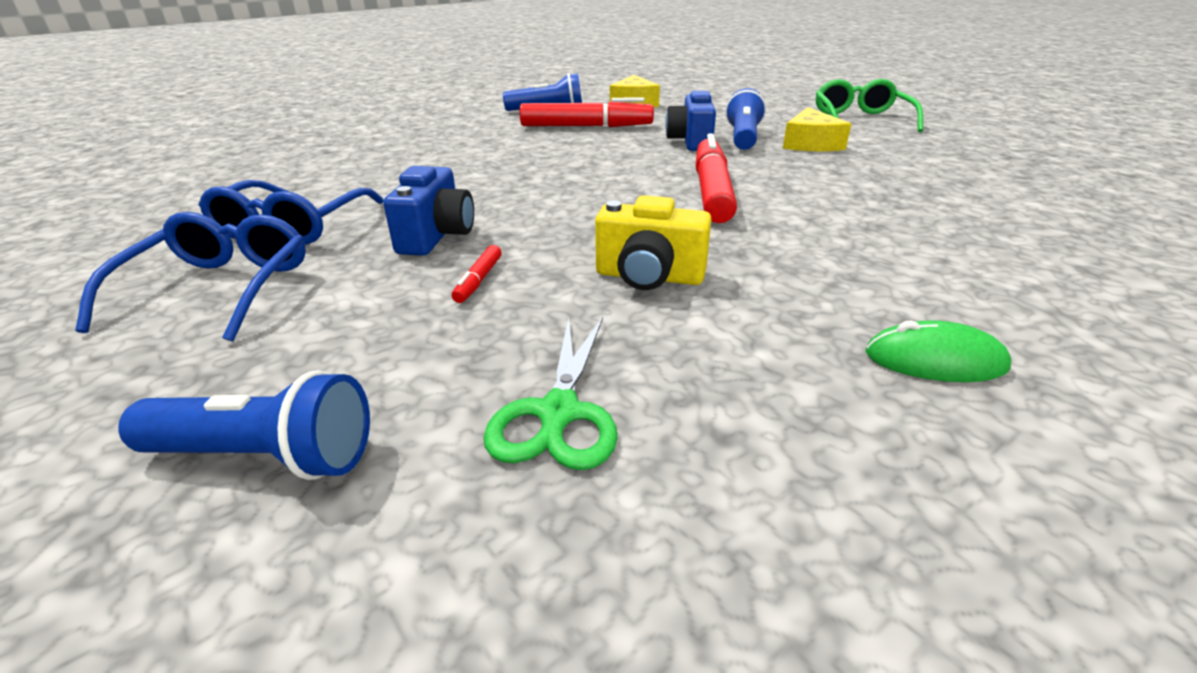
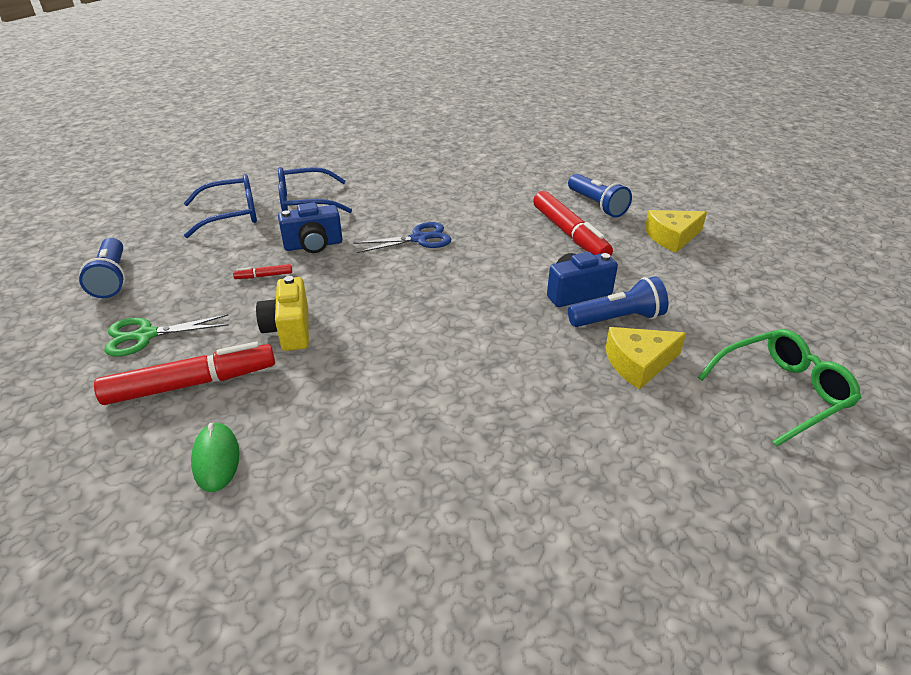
camera: 65 degrees right, 5 degrees up
(509, 179) = (419, 239): none -> blue scissors
(711, 191) = (454, 327): red marker -> red marker (191, 384)

